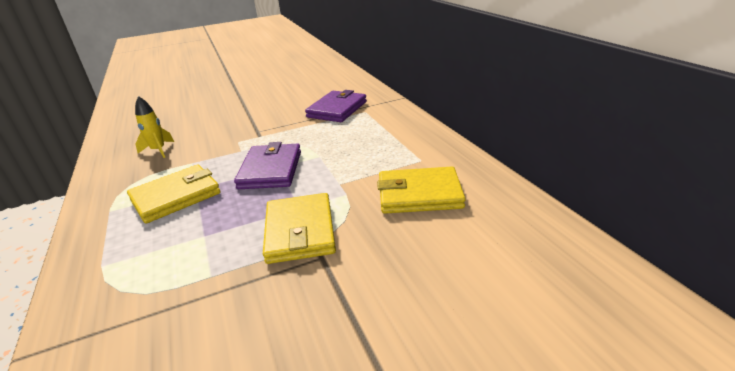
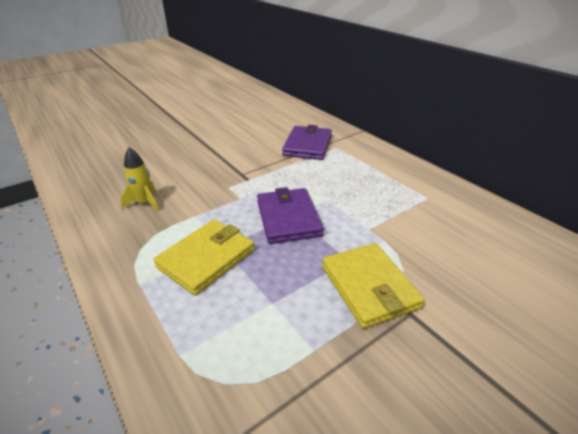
camera: 15 degrees left, 5 degrees up
(419, 194) = (452, 234): yellow wallet -> none

